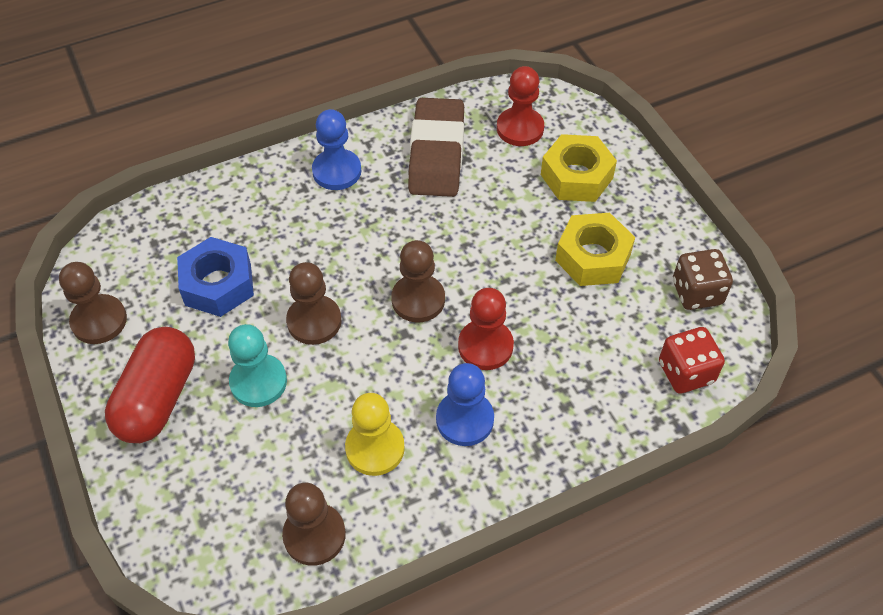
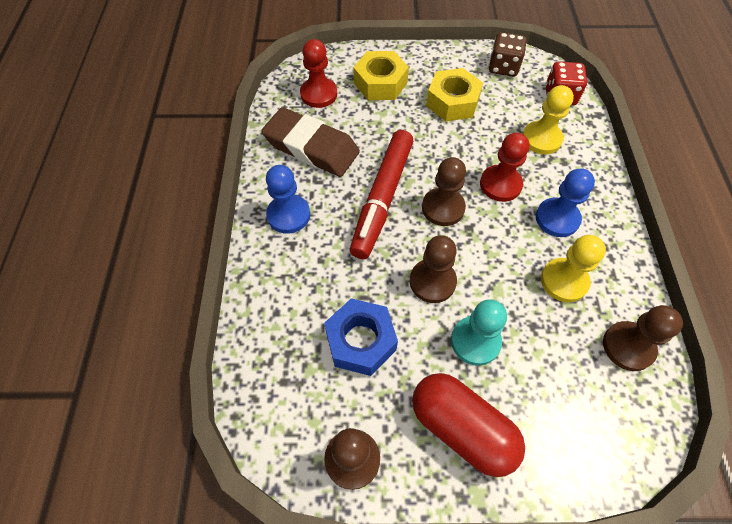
camera: 65 degrees left, 5 degrees up
(401, 240) = (382, 198): none -> red marker
(589, 370) = (541, 139): none -> yellow pawn

